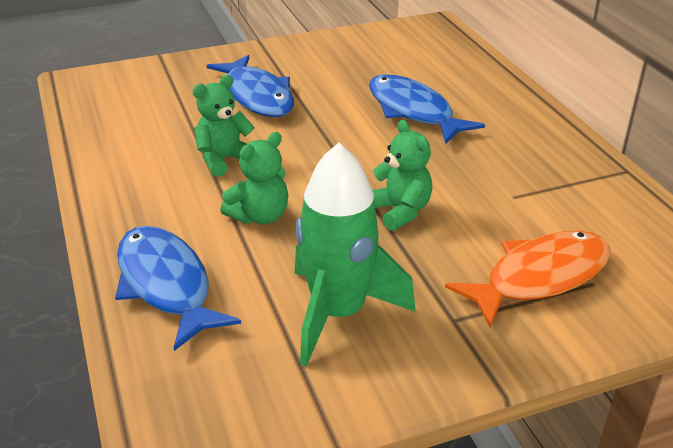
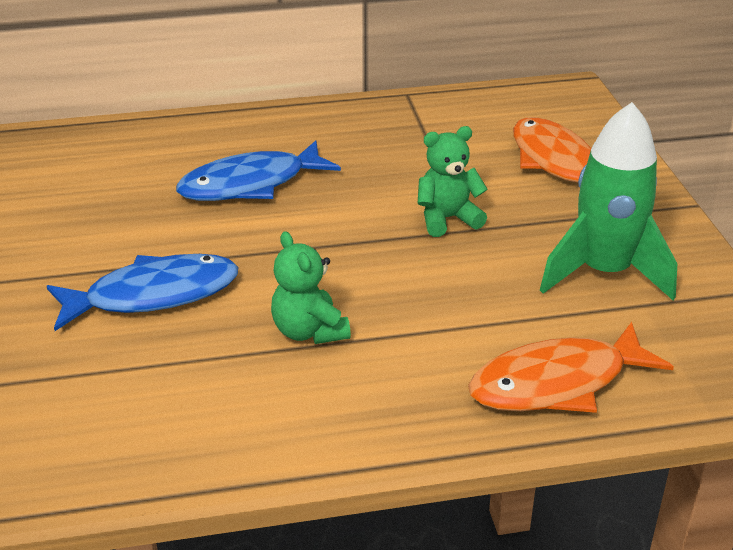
camera: 80 degrees left, 0 degrees up
(166, 285) = (557, 383): blue fish -> orange fish
(260, 216) = (439, 310): green teddy bear -> none

